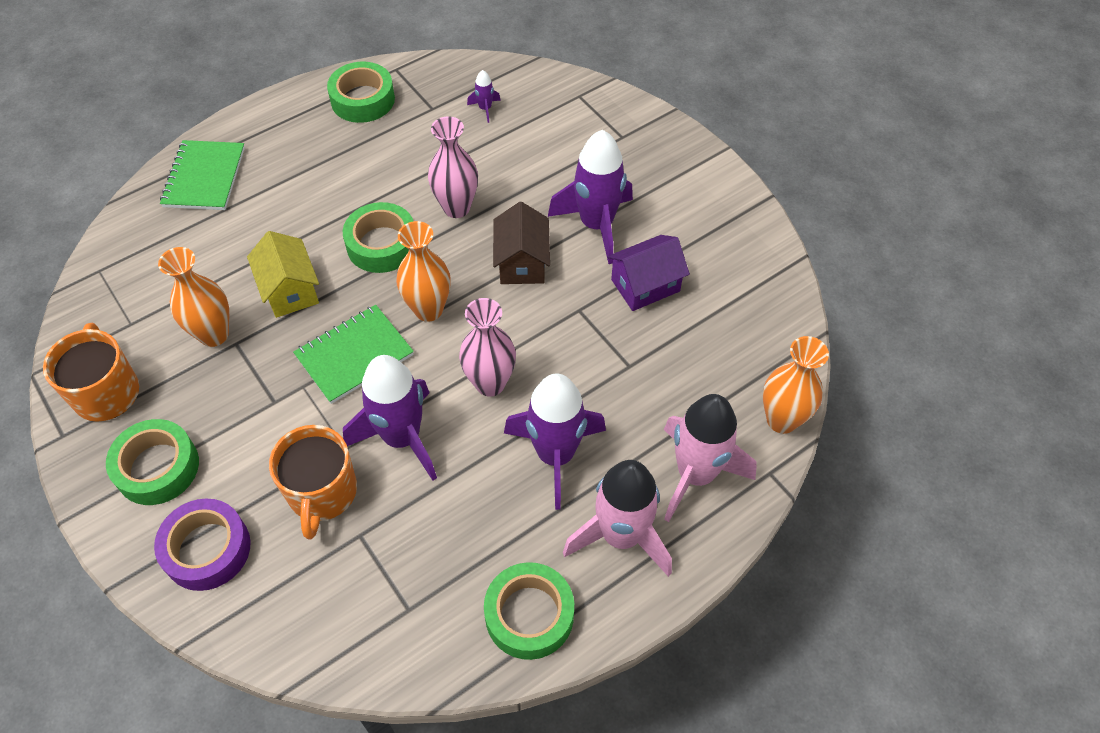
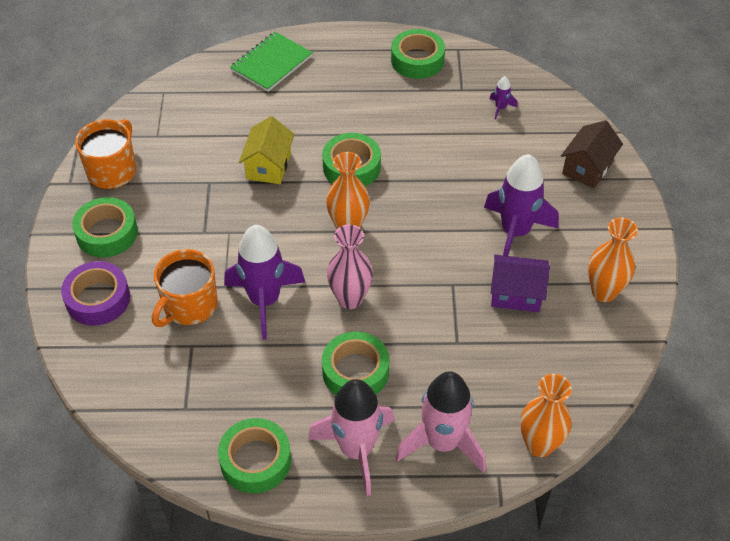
camera: 35 degrees right, 5 degrees down
(214, 334) = (200, 169): orange vase -> orange vase (604, 292)
(354, 355) = (276, 230): green notebook -> none
(456, 208) = (423, 168): pink vase -> none
(522, 262) = (438, 230): brown house -> brown house (587, 168)
(555, 455) = (355, 371): purple rocket -> green tape

